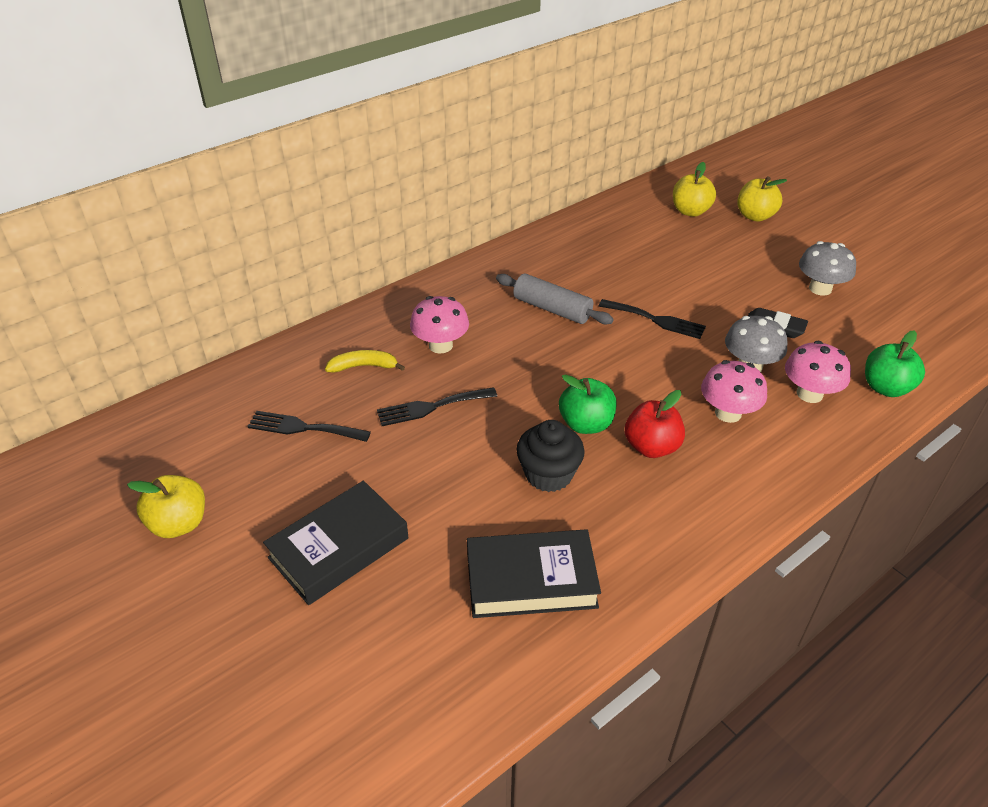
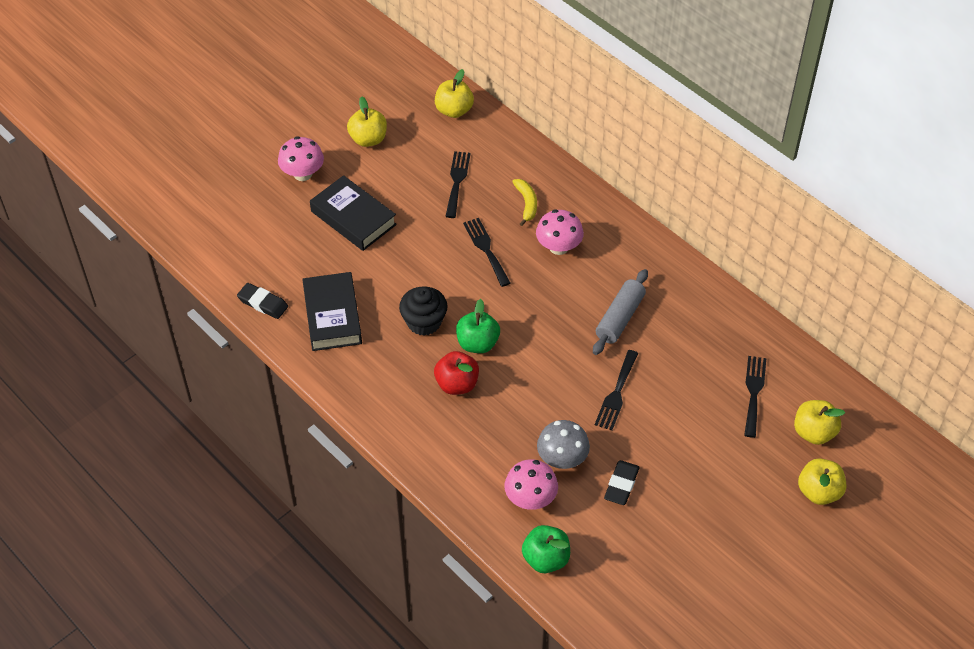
camera: 85 degrees right, 10 degrees up
(166, 423) = (454, 110): none -> yellow apple
(497, 680) = (263, 303): none -> black eraser
(648, 237) = (753, 392): none -> black fork
(728, 413) = (500, 437): pink mushroom -> pink mushroom (302, 174)
(820, 288) = (691, 532): grey mushroom -> none

